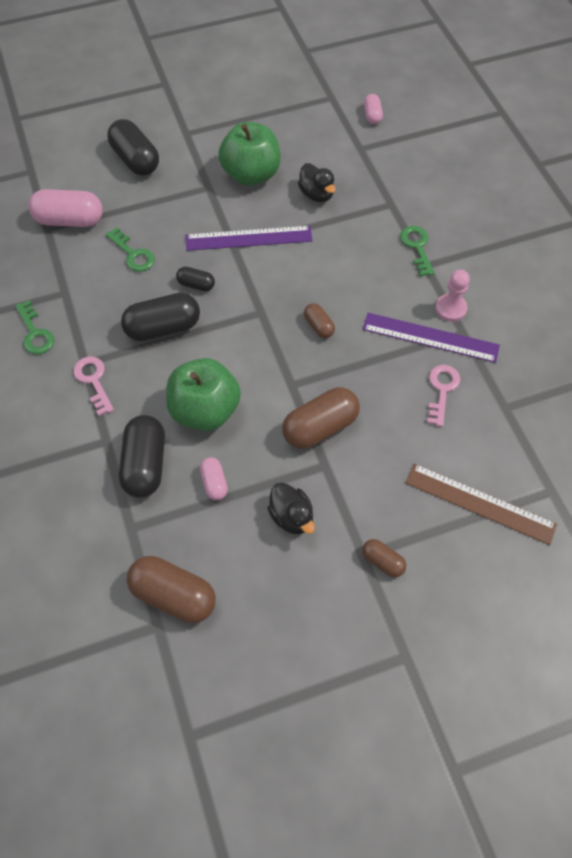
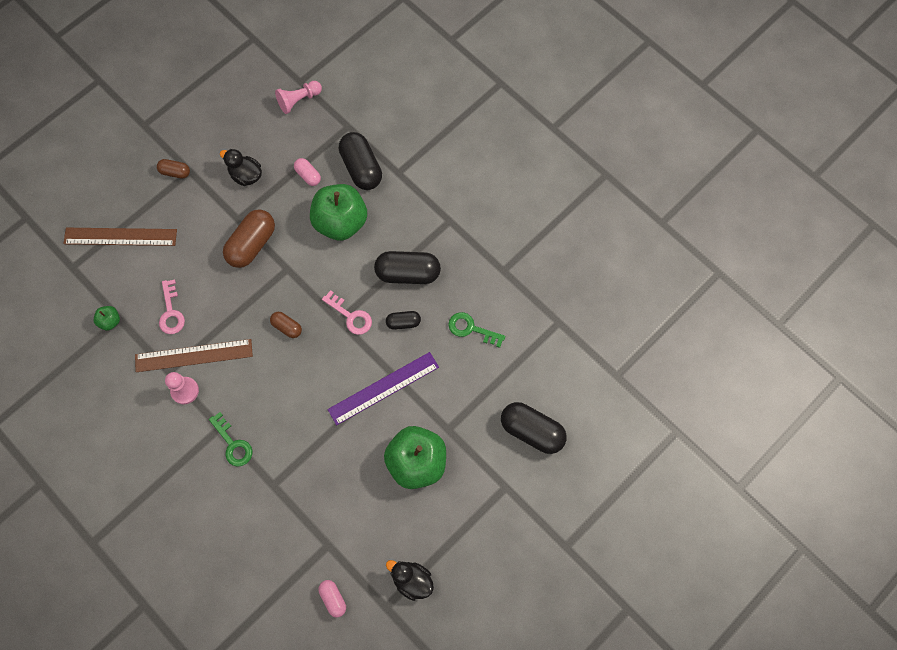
camera: 155 degrees right, 10 degrees up
(35, 333) = (501, 227): green key -> none
(69, 220) = (545, 339): pink capsule -> none
(93, 381) = (433, 210): pink key -> pink key (351, 316)
(163, 328) = (408, 273): black capsule -> black capsule turned 45 degrees clockwise
(173, 595) = (299, 100): brown capsule -> pink pawn
(316, 194) = (346, 465): black duck -> black duck (412, 580)
(430, 337) = (194, 356): purple ruler -> brown ruler
(516, 408) = (110, 321): none -> green apple

